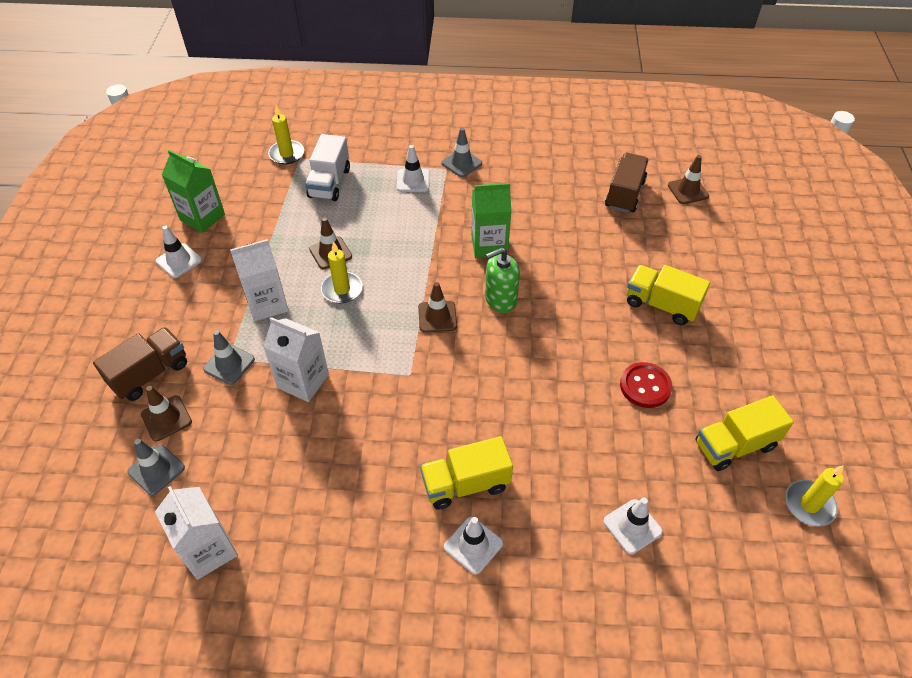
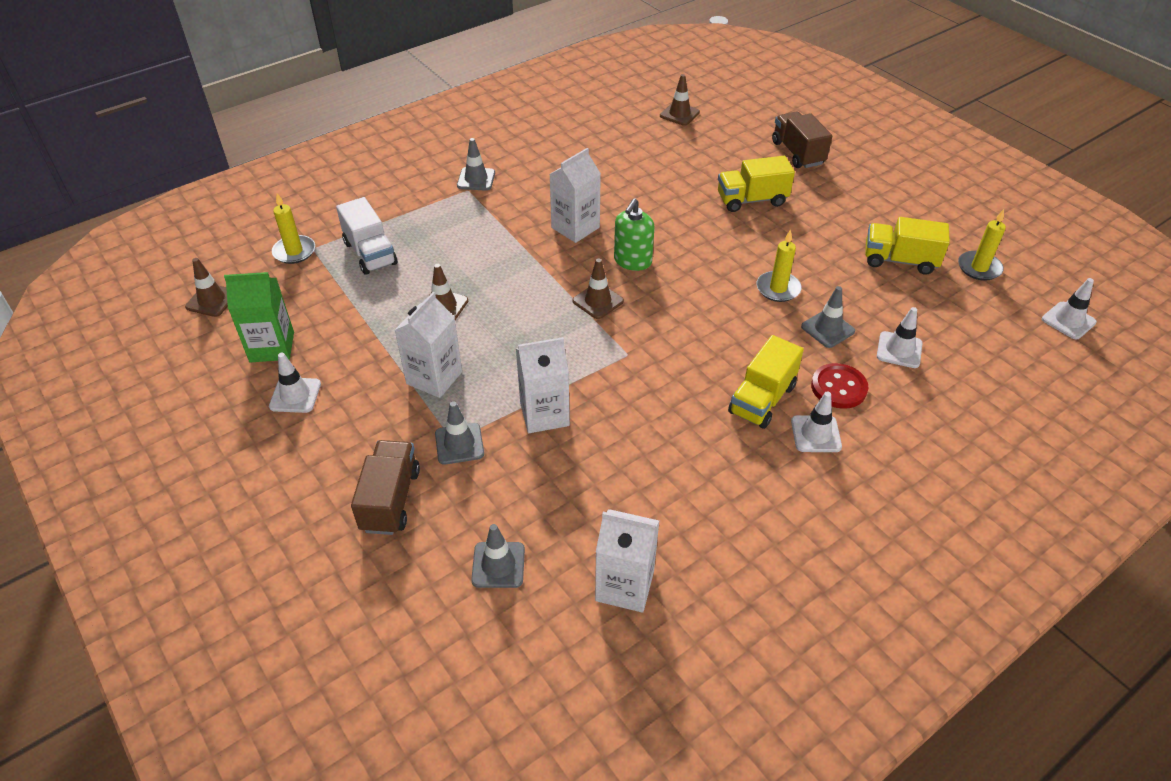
camera: 40 degrees left, 5 degrees down
(166, 418) = (454, 522): brown traffic cone -> brown traffic cone (212, 300)
(342, 289) = (490, 328): yellow candle -> yellow candle (778, 289)
(413, 180) = (449, 213): white traffic cone -> white traffic cone (1068, 321)
(489, 245) = (575, 227): green carton -> white carton
(591, 463) = (827, 329): none -> grey traffic cone
(624, 194) = (636, 138): brown truck -> brown truck (797, 153)
(645, 386) = (803, 258): red button -> red button (838, 387)
(734, 445) = (899, 260): yellow truck -> yellow truck turned 75 degrees clockwise

